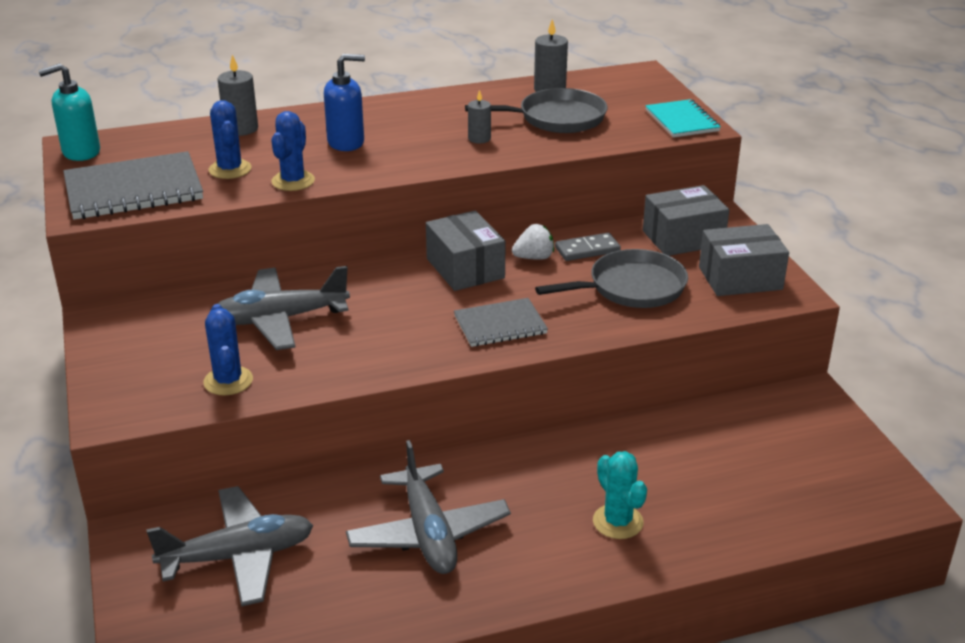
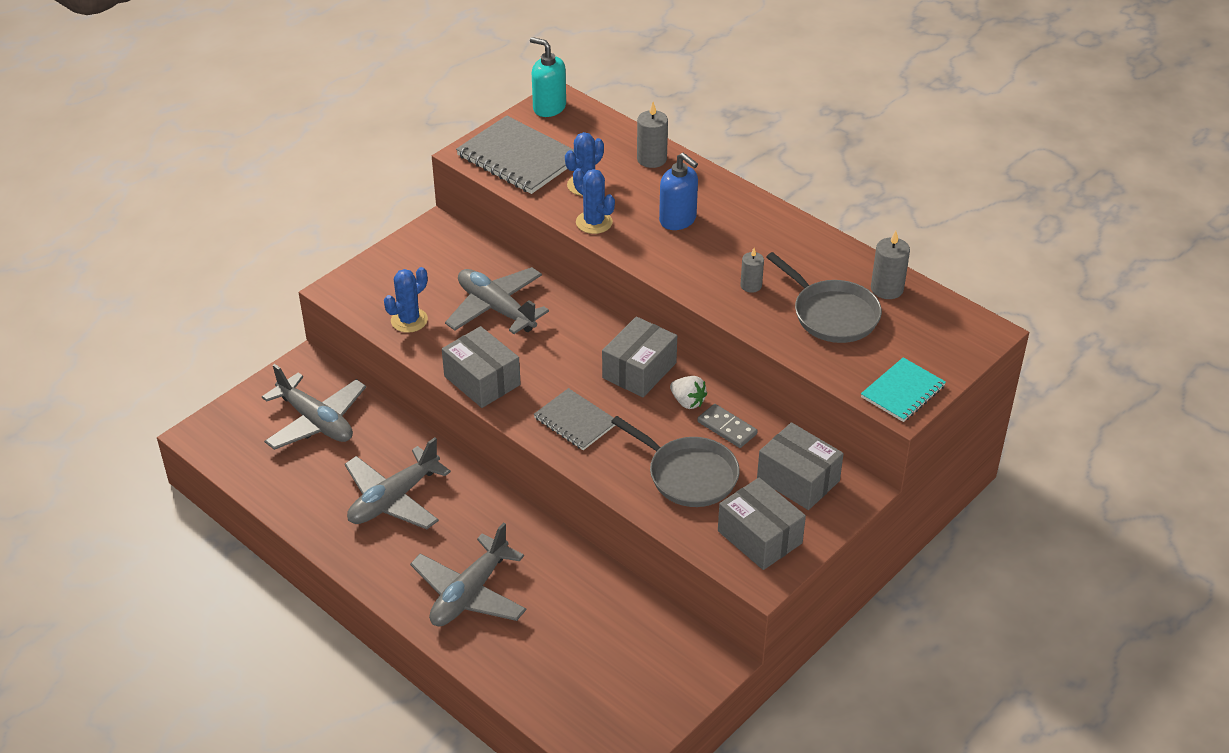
camera: 60 degrees right, 10 degrees up
(293, 181) = (594, 222): blue cactus -> blue cactus turned 60 degrees clockwise
(381, 362) = (482, 380): none -> grey box
(618, 522) = (469, 593): turquoise cactus -> grey plane

